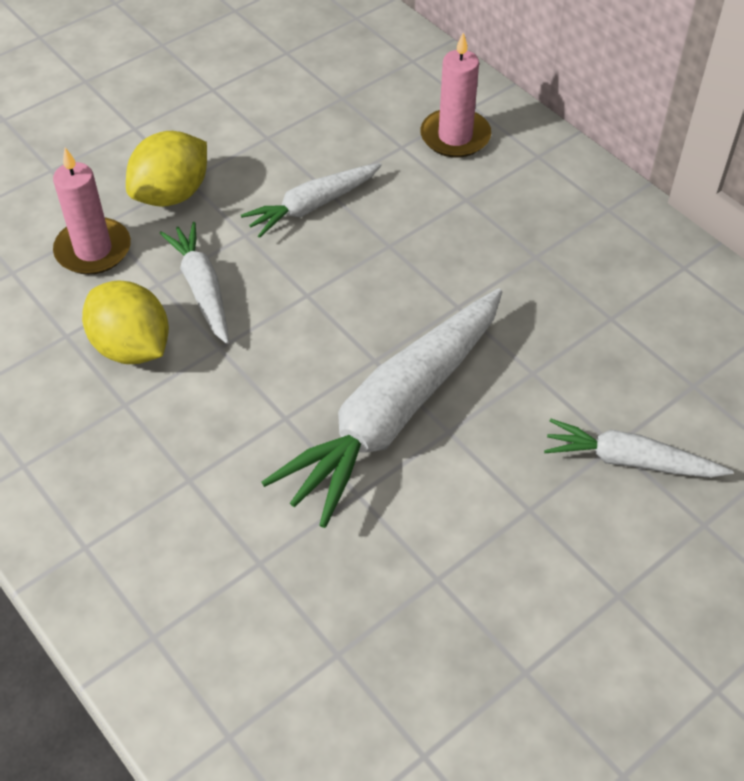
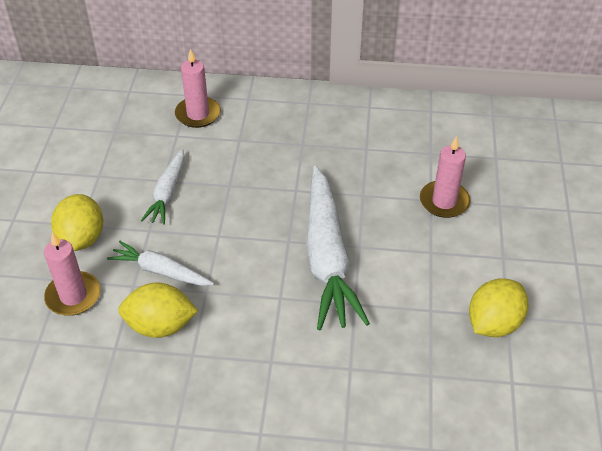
camera: 45 degrees left, 5 degrees down
(495, 664) = (493, 323): none -> yellow lemon
(630, 460) = (444, 201): white carrot -> pink candle

